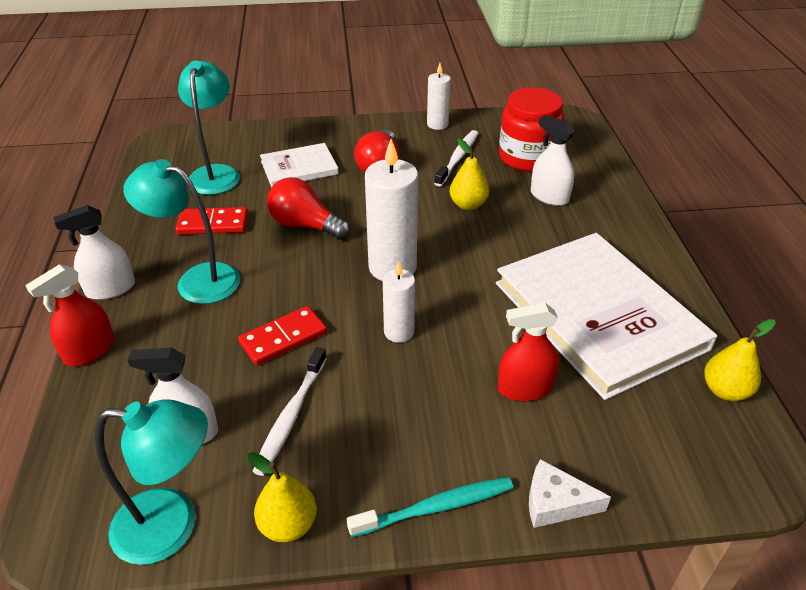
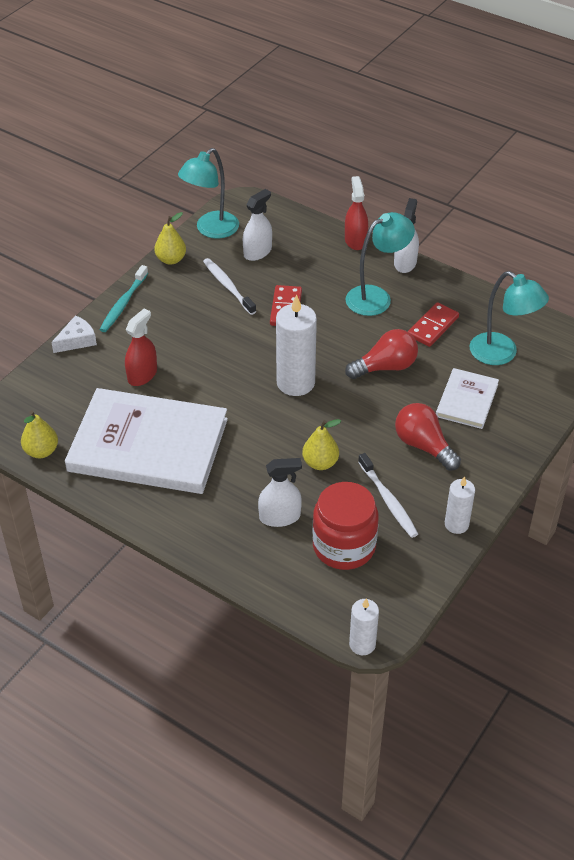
camera: 130 degrees right, 5 degrees up
(399, 332) = (238, 353): white candle -> white candle (362, 644)

